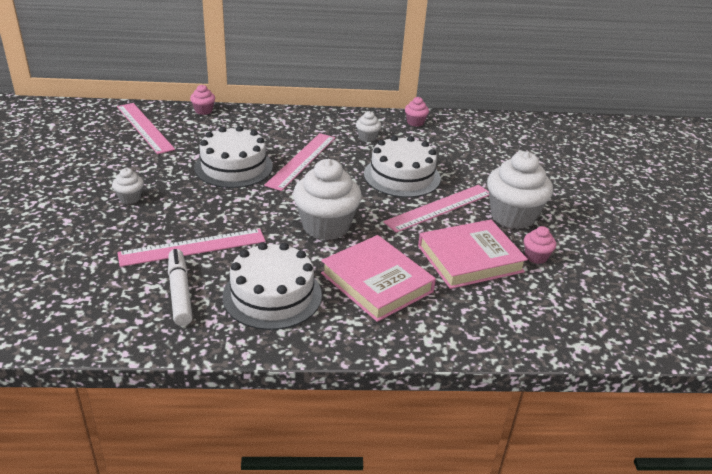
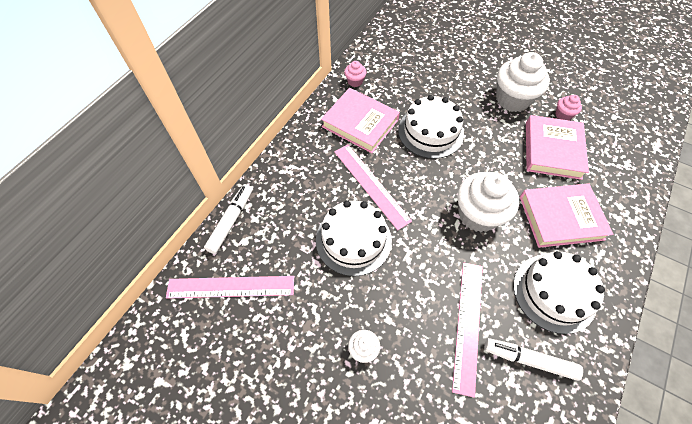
camera: 55 degrees left, 25 degrees up
(203, 111) = (231, 221): pink cupcake -> white marker
(367, 137) = (360, 123): white cupcake -> pink book
(439, 208) = (484, 133): pink ruler -> none

